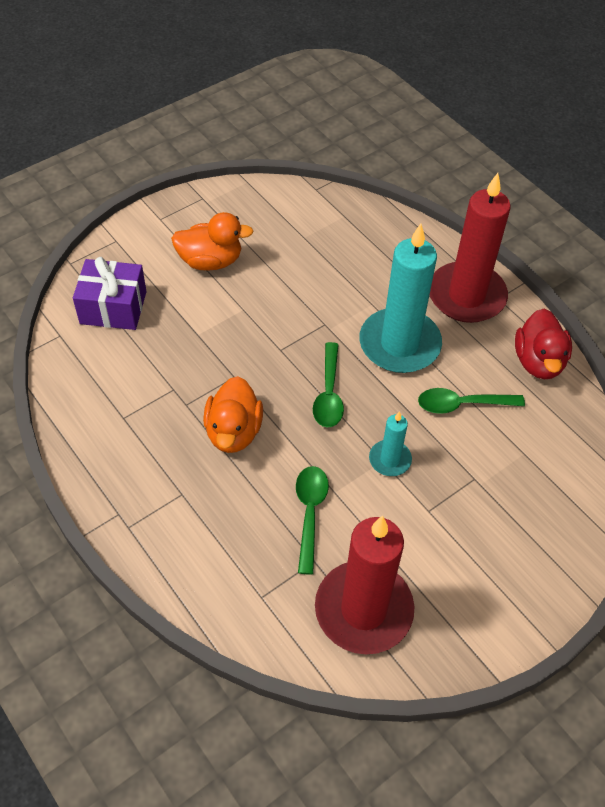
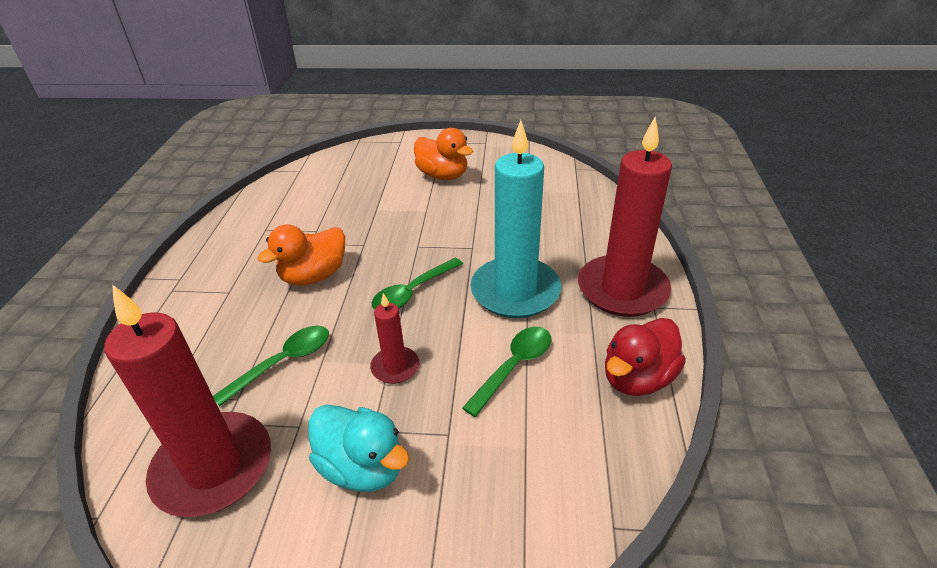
camera: 45 degrees right, 15 degrees down
(113, 307) = (348, 171): purple gift -> none
(390, 460) = (395, 367): turquoise candle -> red candle
(451, 536) = (362, 467): none -> turquoise duck
(462, 404) = (514, 366): green spoon -> green spoon turned 90 degrees clockwise

